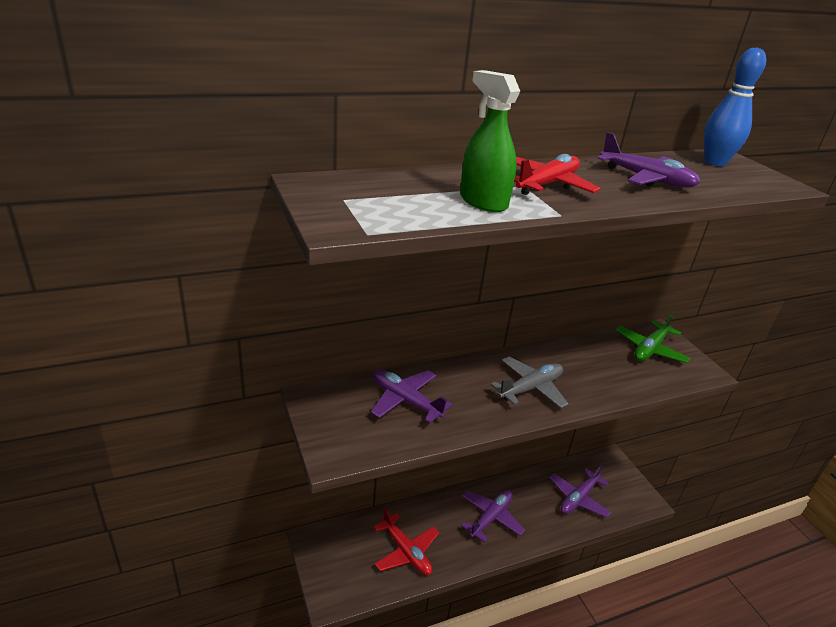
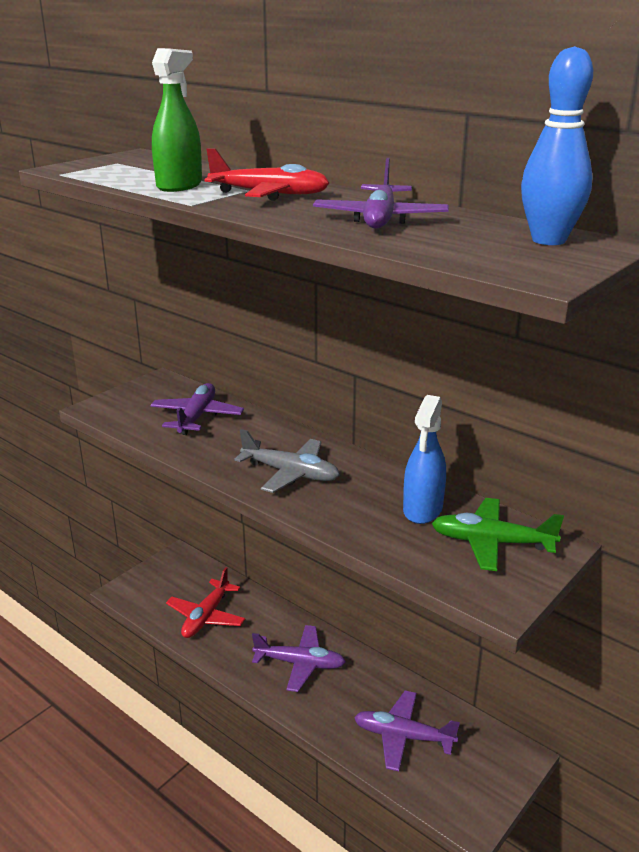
camera: 65 degrees right, 5 degrees down
(604, 356) = (422, 509): none -> blue spray bottle

